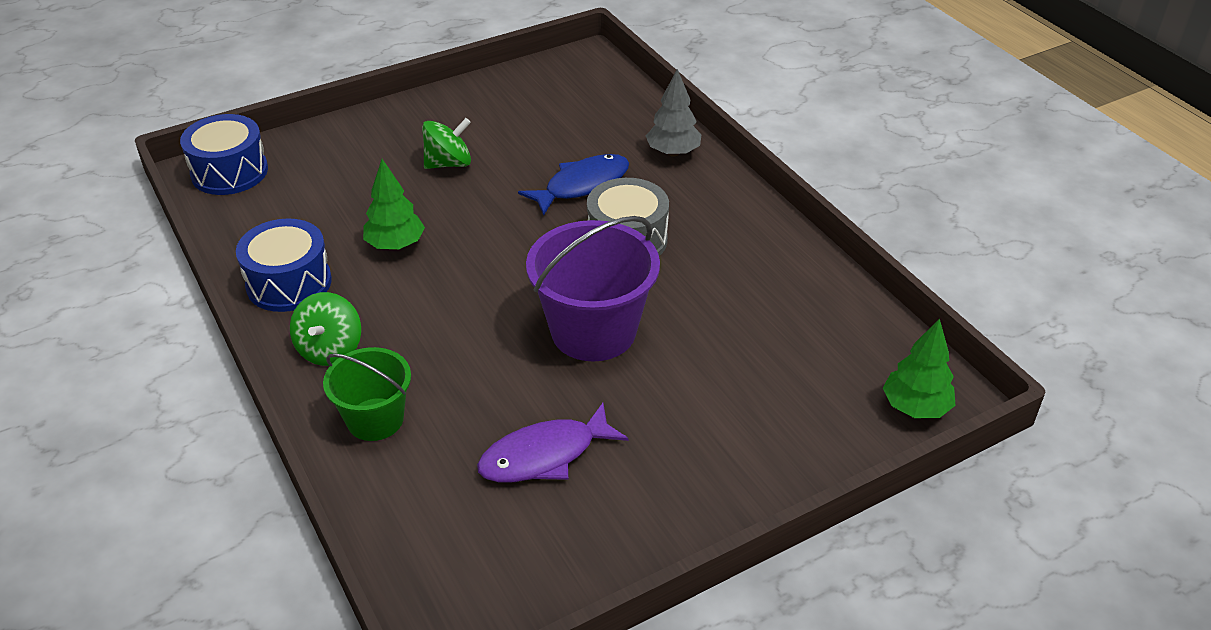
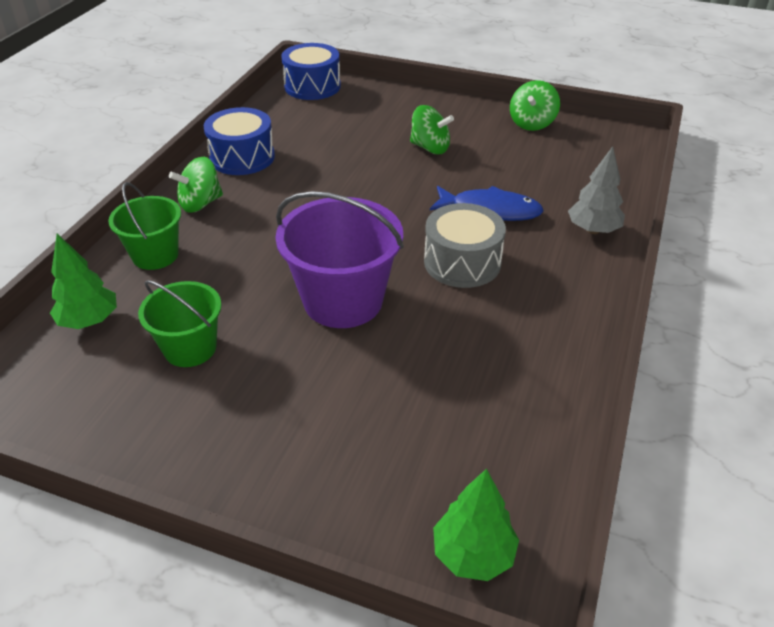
camera: 50 degrees right, 0 degrees up
(395, 245) = (324, 173): green tree -> green tree (89, 321)
(495, 90) = (532, 123): none -> green spinning top
(544, 455) = (190, 348): purple fish -> green bucket

